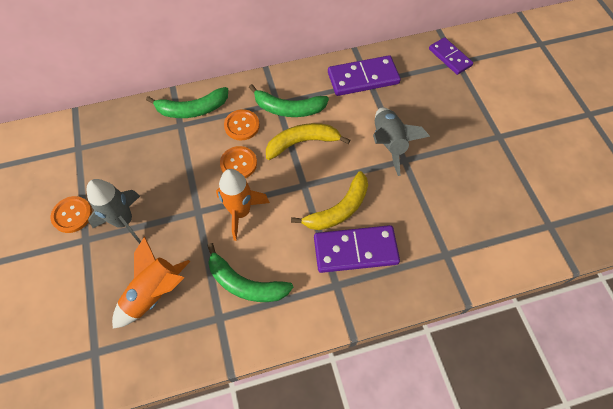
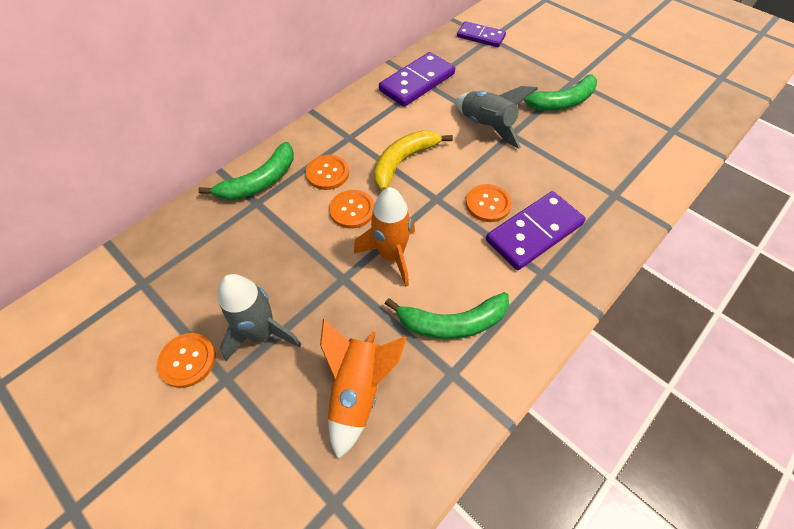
camera: 30 degrees left, 5 degrees down
(288, 109) = (365, 137): green banana -> green banana (561, 102)
(338, 209) = (488, 204): yellow banana -> orange button

